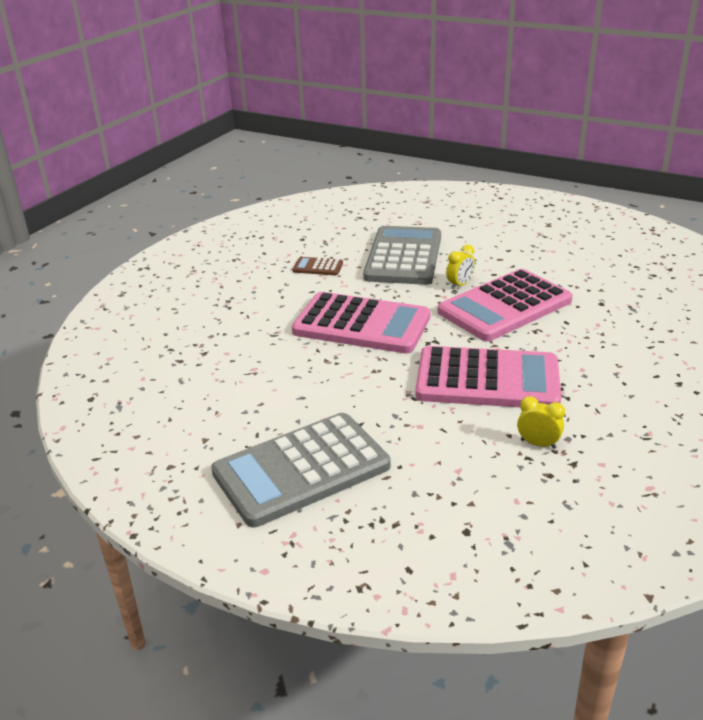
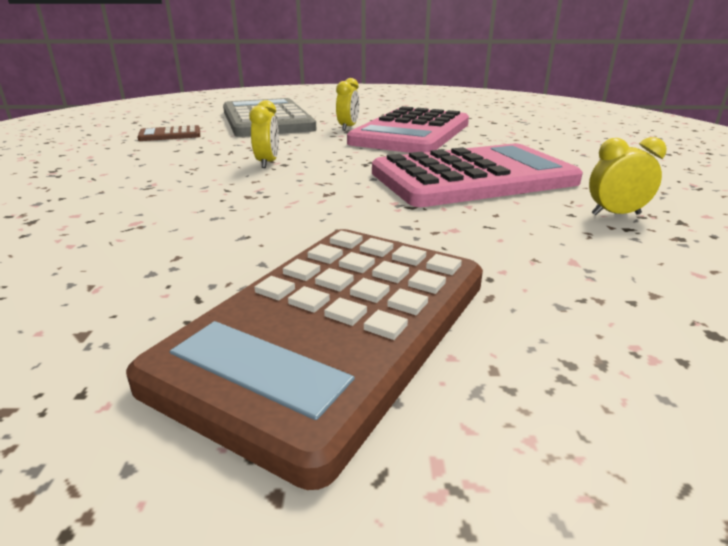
camera: 30 degrees left, 5 degrees down
(301, 469) = (332, 328): grey calculator -> brown calculator
(361, 324) = (268, 163): pink calculator -> yellow clock

